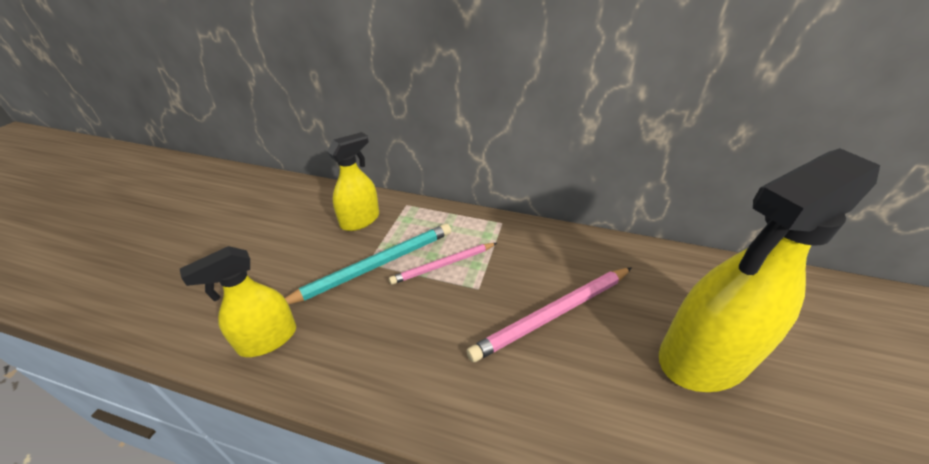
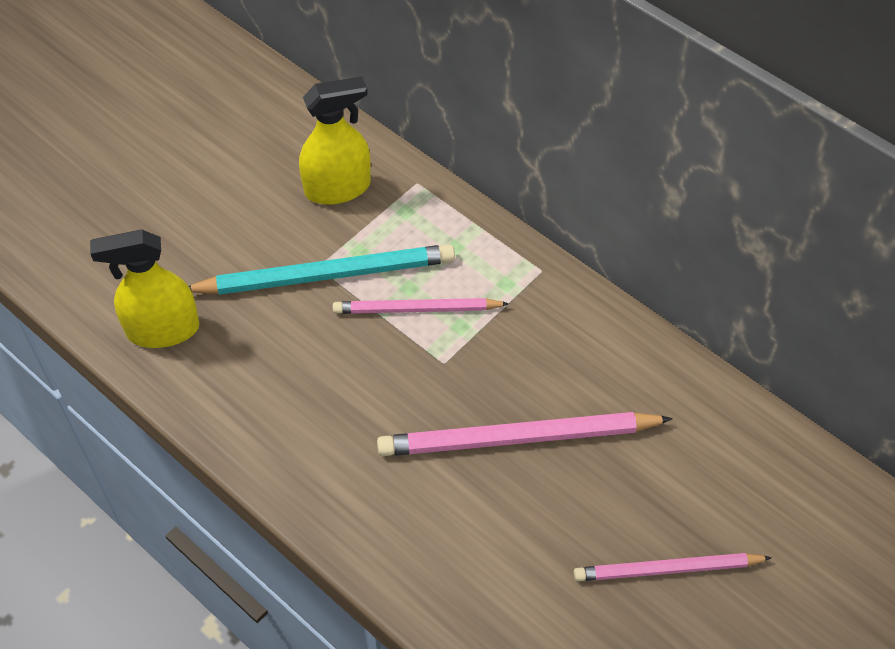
camera: 25 degrees right, 15 degrees up
(704, 357) = (667, 569): yellow spray bottle -> pink pencil

